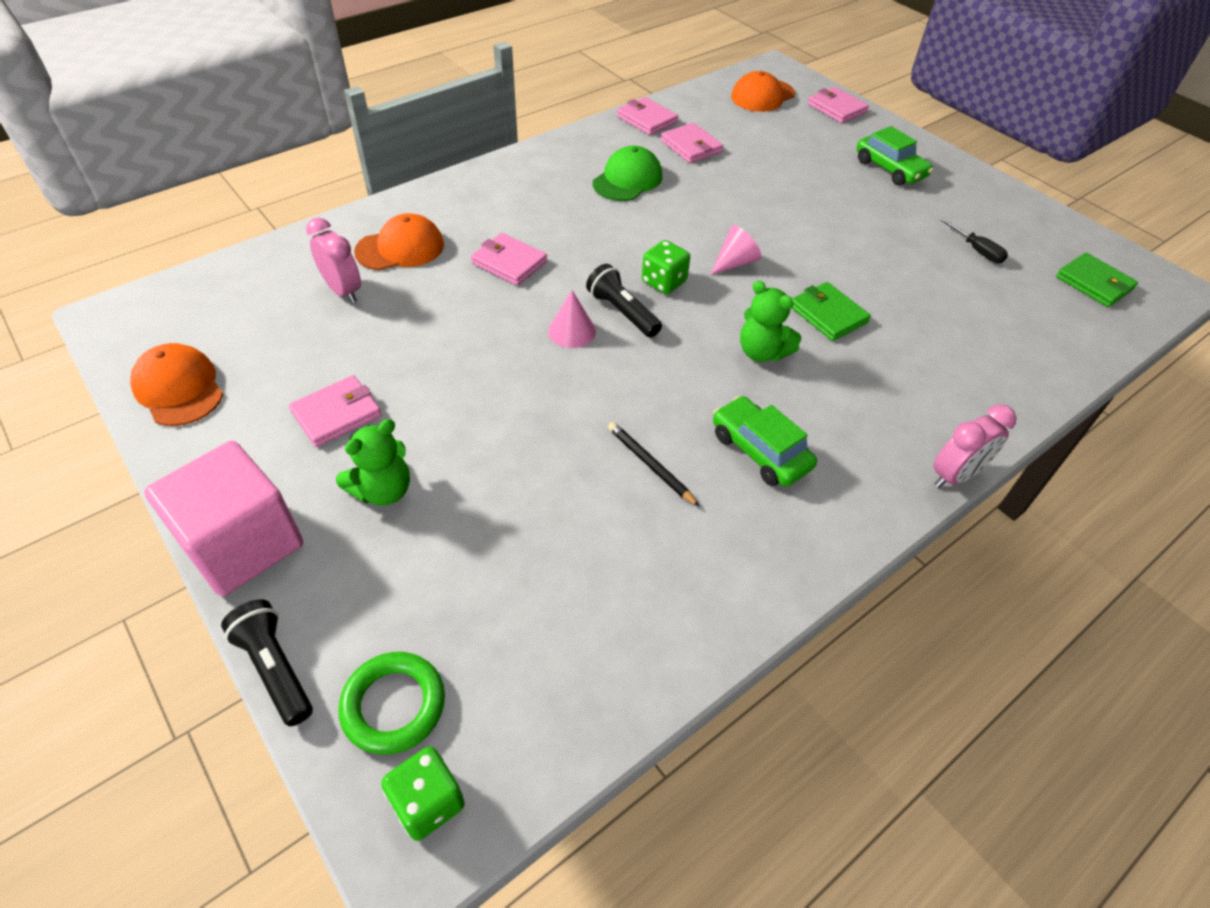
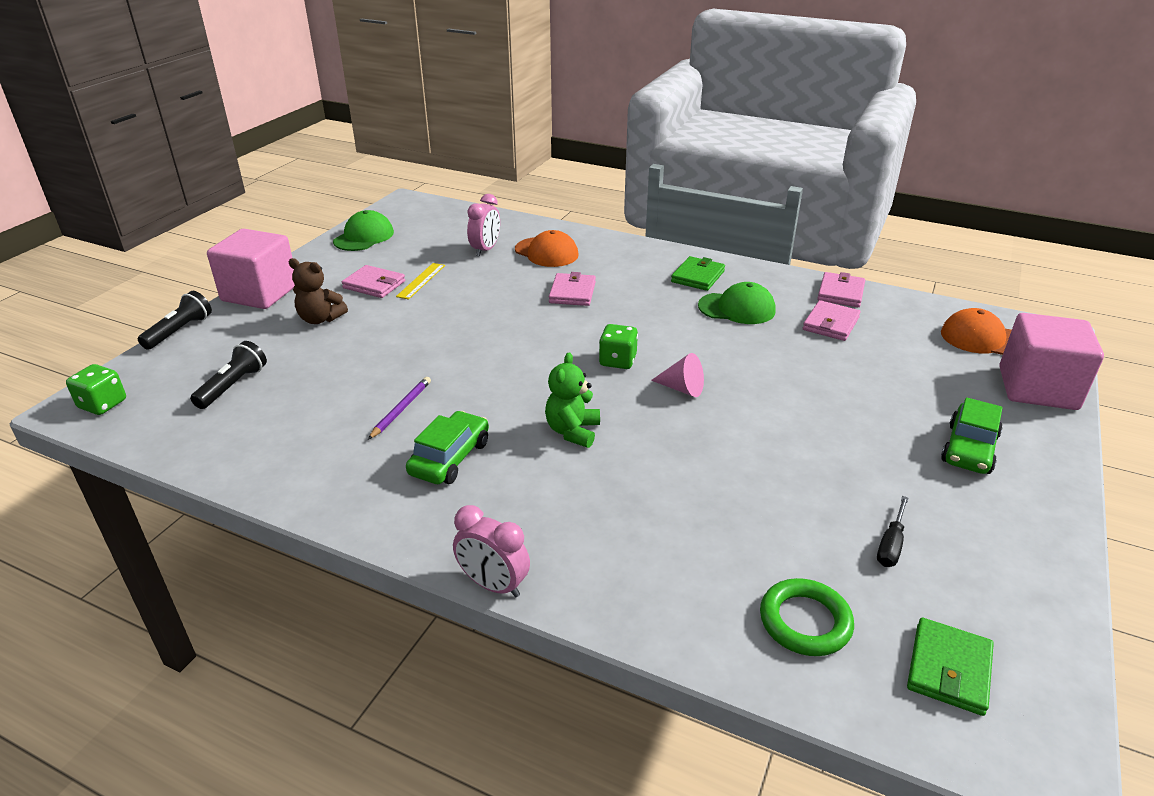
camera: 65 degrees right, 15 degrees down
(179, 388) = (364, 237): orange cap -> green cap
(368, 368) = (421, 281): none -> yellow ruler
(383, 490) = (320, 319): green teddy bear -> brown teddy bear
(394, 705) = (164, 373): green ring -> green ring (805, 621)
(572, 331) = (519, 338): pink cone -> none
(622, 312) = (561, 353): black flashlight -> black flashlight (233, 386)
(650, 465) = (401, 409): black pencil -> purple pencil
(828, 314) = (661, 457): green wallet -> green wallet (698, 276)
(836, 108) = (1037, 388): pink wallet -> pink cube

